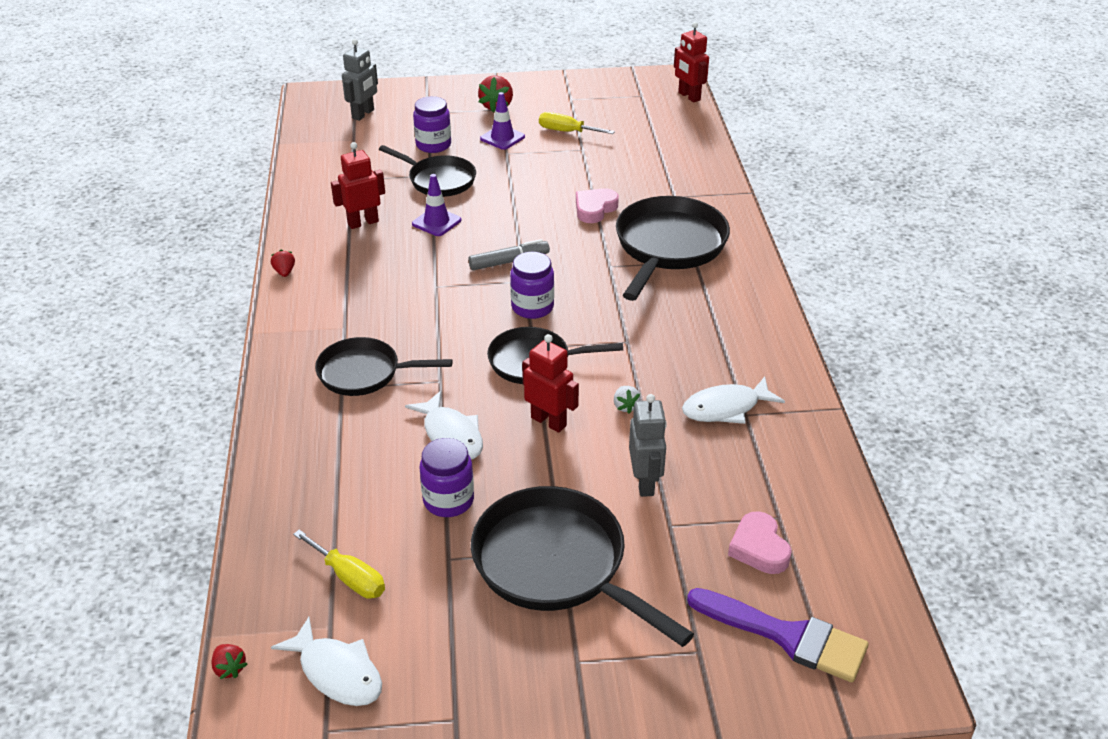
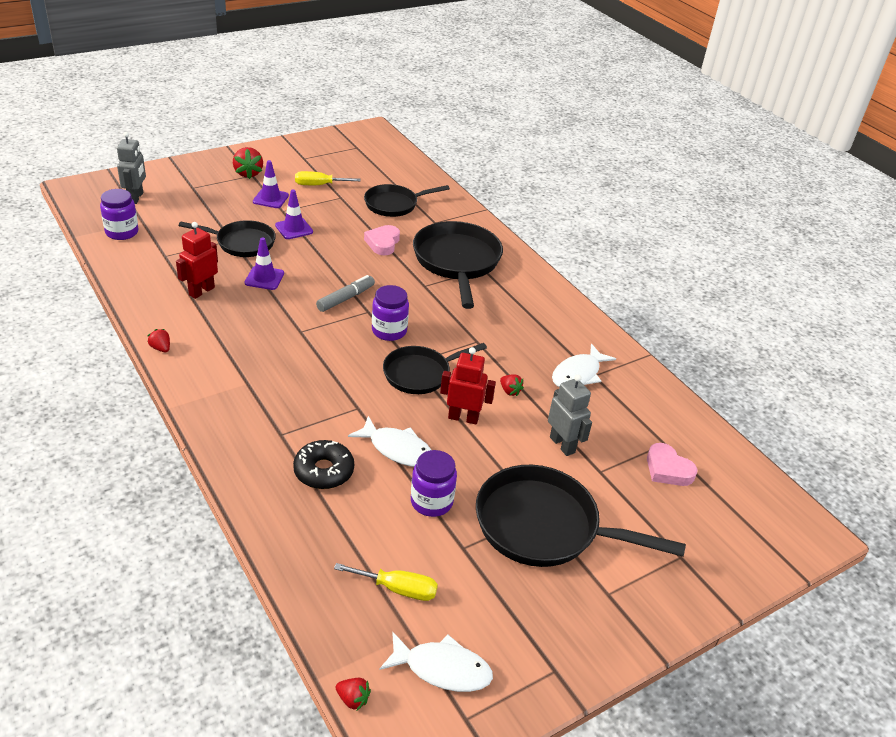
camera: 30 degrees left, 0 degrees up
(358, 436) = (323, 471): none -> black donut
(364, 373) = (292, 417): black pan -> black pan (394, 204)
(433, 145) = (217, 214): purple jar -> purple jar (122, 232)
(505, 175) = (294, 229): none -> purple traffic cone
(625, 406) = (510, 391): white strawberry -> red strawberry
(689, 96) = (393, 143): red robot -> none
(787, 636) = (726, 526): purple brush -> none

